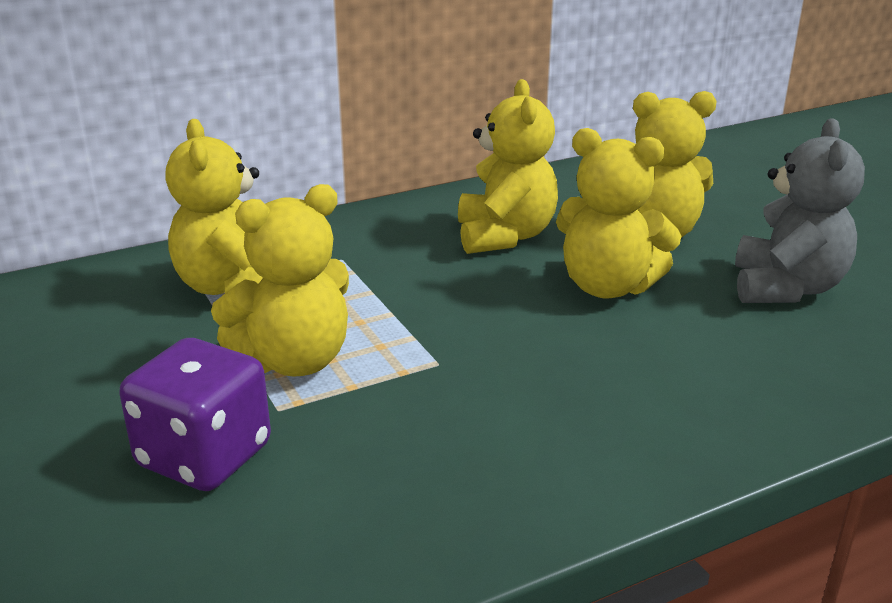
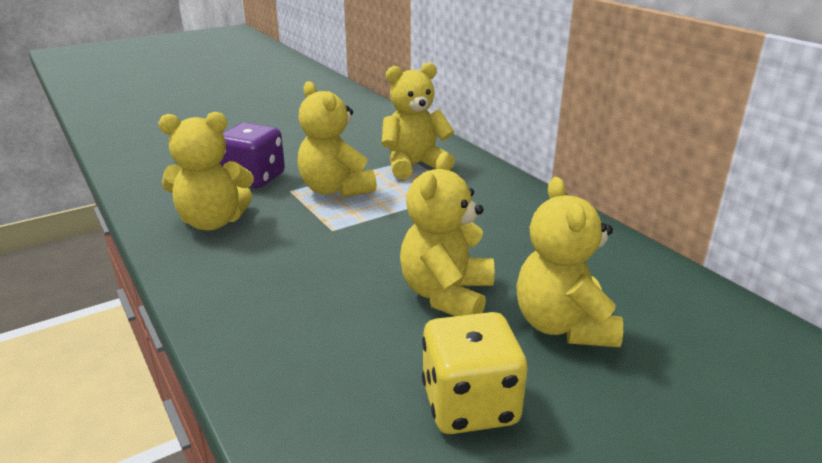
camera: 85 degrees right, 0 degrees up
(504, 236) = (522, 248): yellow teddy bear -> yellow teddy bear (213, 222)
(786, 288) = (469, 405): grey teddy bear -> yellow dice

